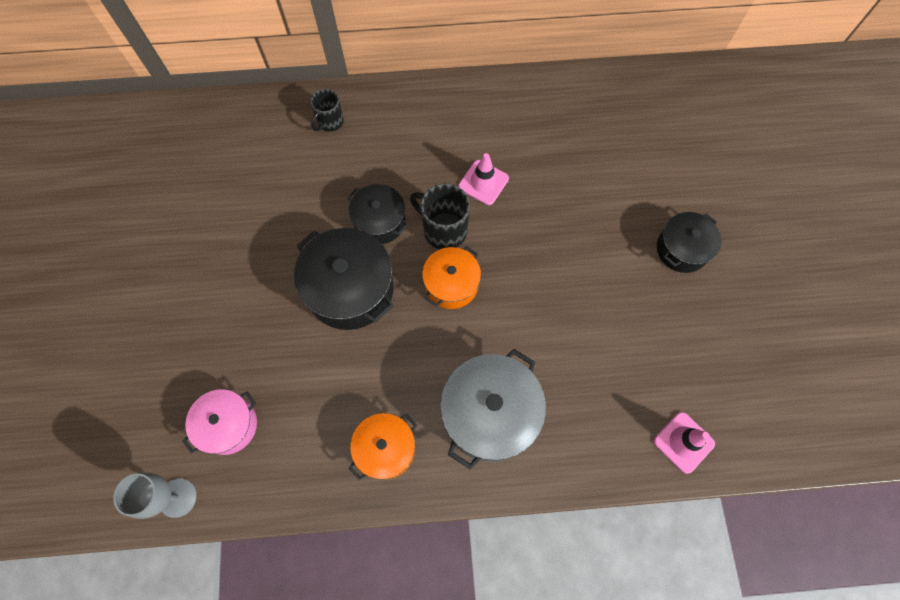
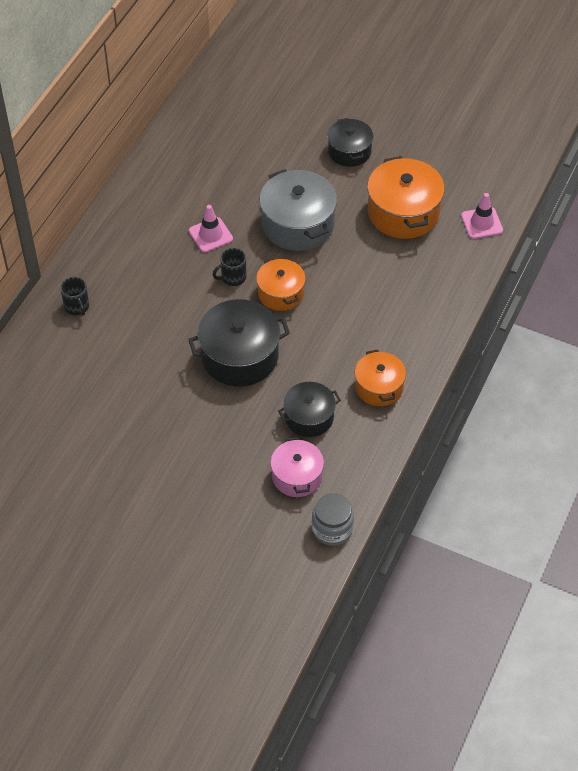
camera: 60 degrees left, 15 degrees down
(177, 497) = (332, 529): grey goblet -> grey jar
(379, 221) = (195, 313): black pot -> black pot (309, 417)
(444, 230) = (233, 277): black mug -> black mug, size x0.64
(490, 414) = (394, 316): grey pot -> grey pot (298, 224)
(638, 348) = (403, 212): none -> orange pot

